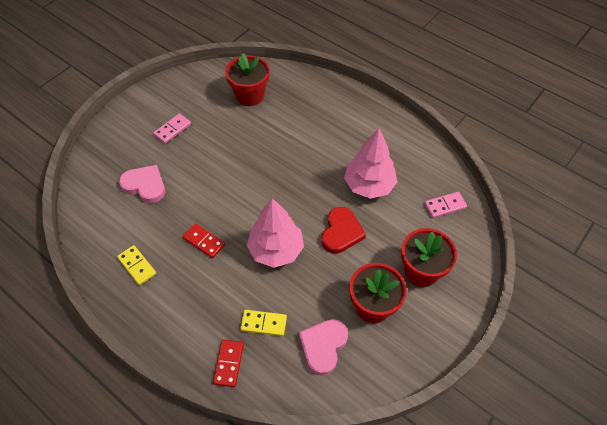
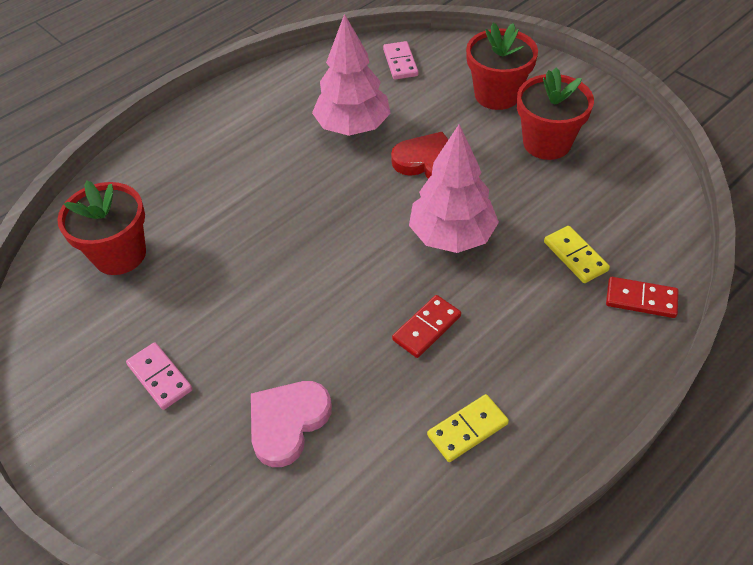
camera: 80 degrees left, 5 degrees down
(263, 323) = (575, 256): yellow domino -> yellow domino turned 45 degrees counterclockwise
(323, 346) = (606, 195): pink heart -> none

